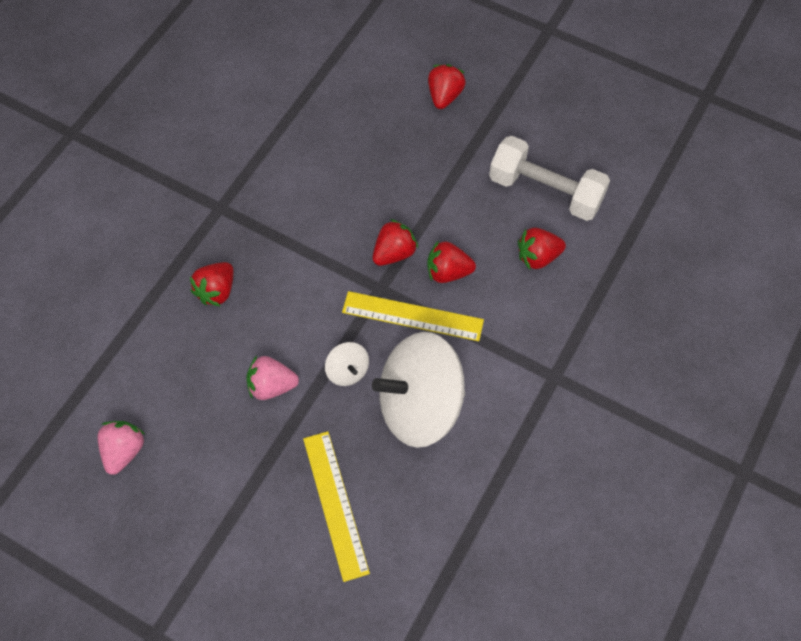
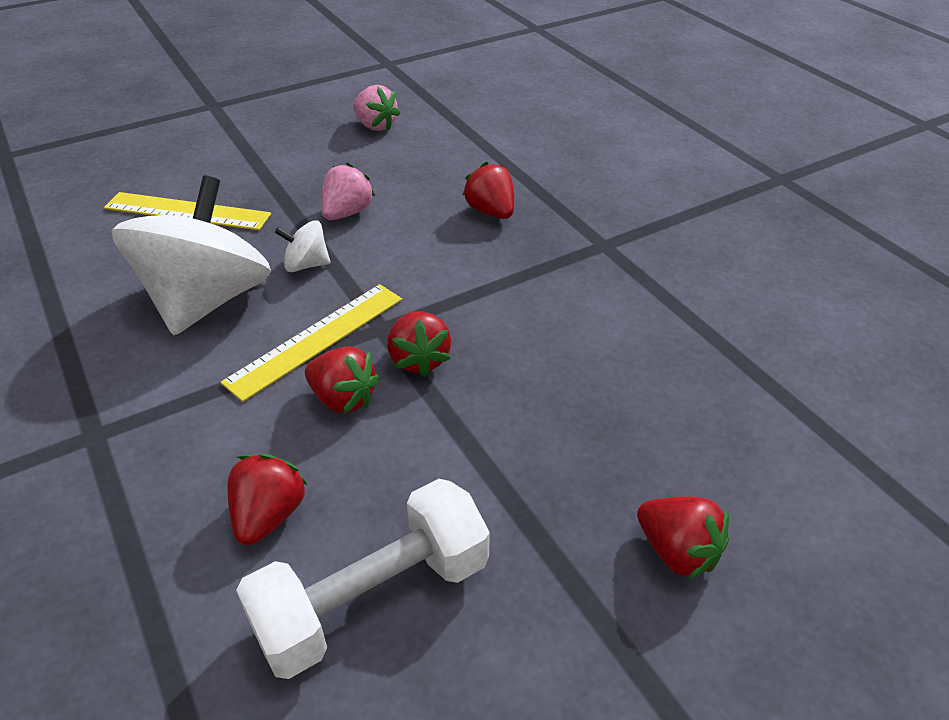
camera: 120 degrees right, 20 degrees down
(448, 272) = (343, 399): red strawberry -> red strawberry turned 90 degrees clockwise

